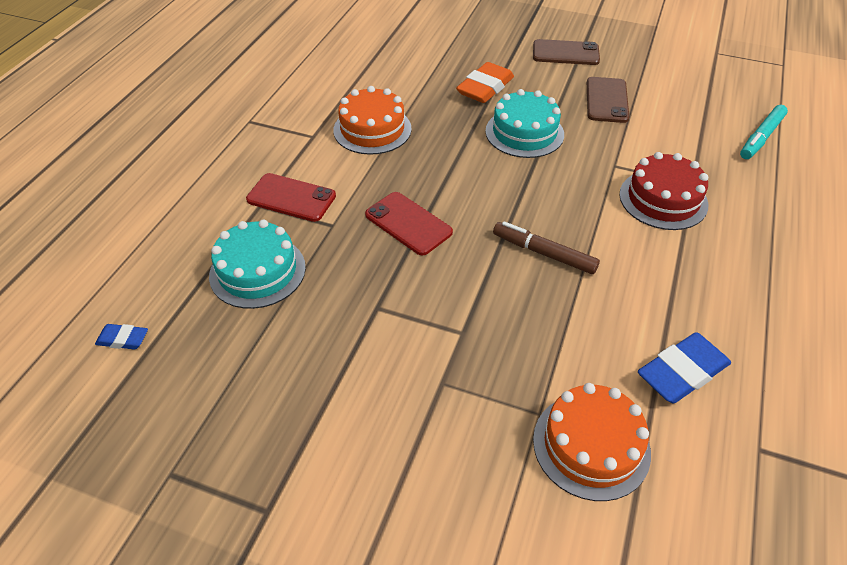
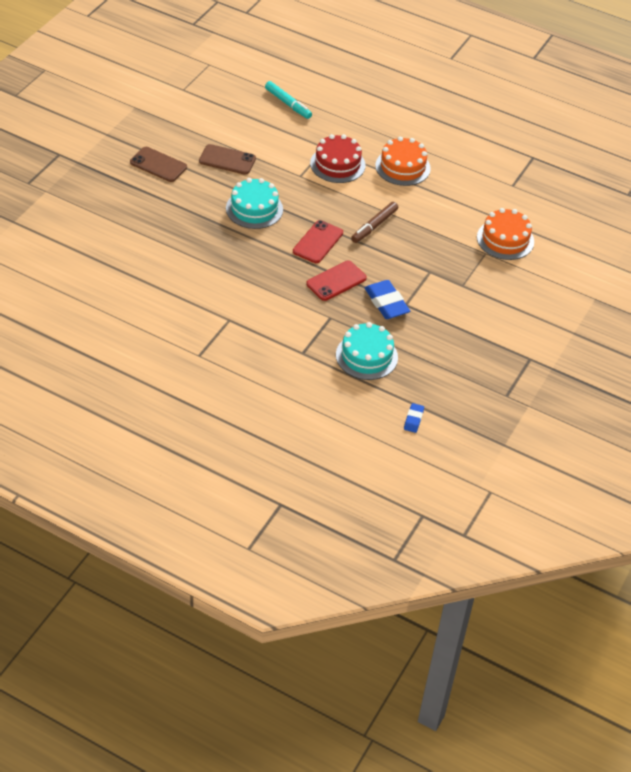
camera: 85 degrees left, 0 degrees up
(291, 198) = (298, 336): red phone -> red phone (318, 242)
(372, 129) = (229, 286): orange cake -> orange cake (402, 167)
(485, 88) = (193, 217): orange eraser -> none
(565, 53) = (158, 165): brown phone -> brown phone turned 75 degrees counterclockwise
(682, 372) = (467, 196): blue eraser -> blue eraser (386, 303)

